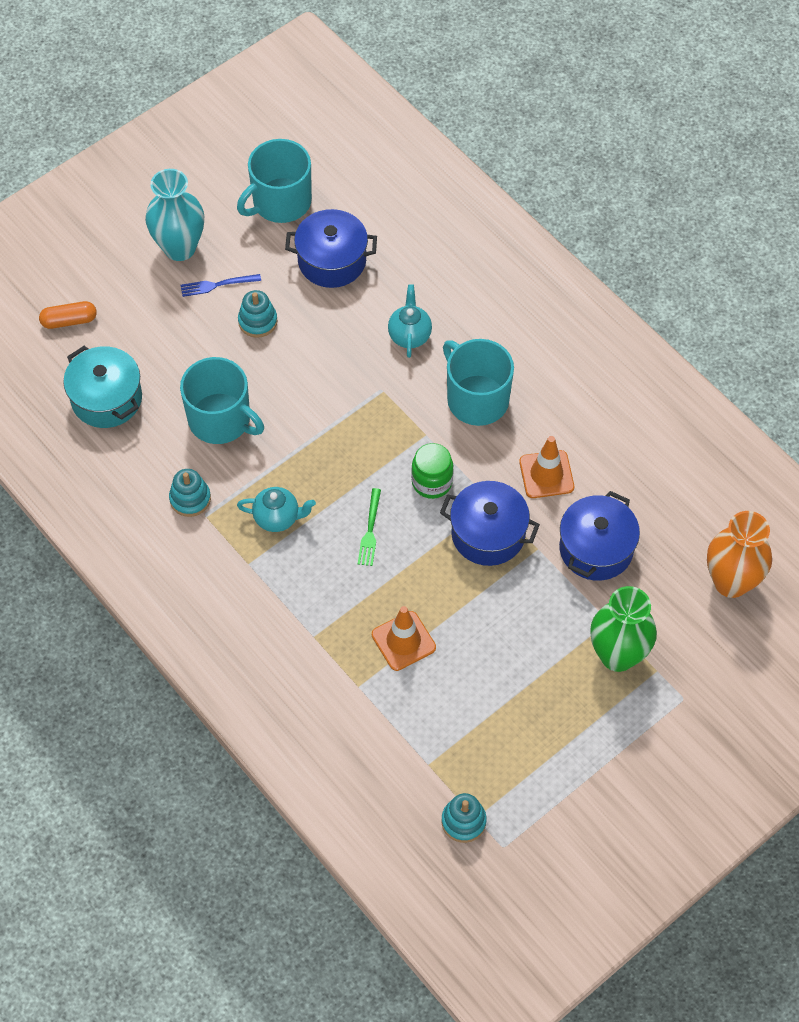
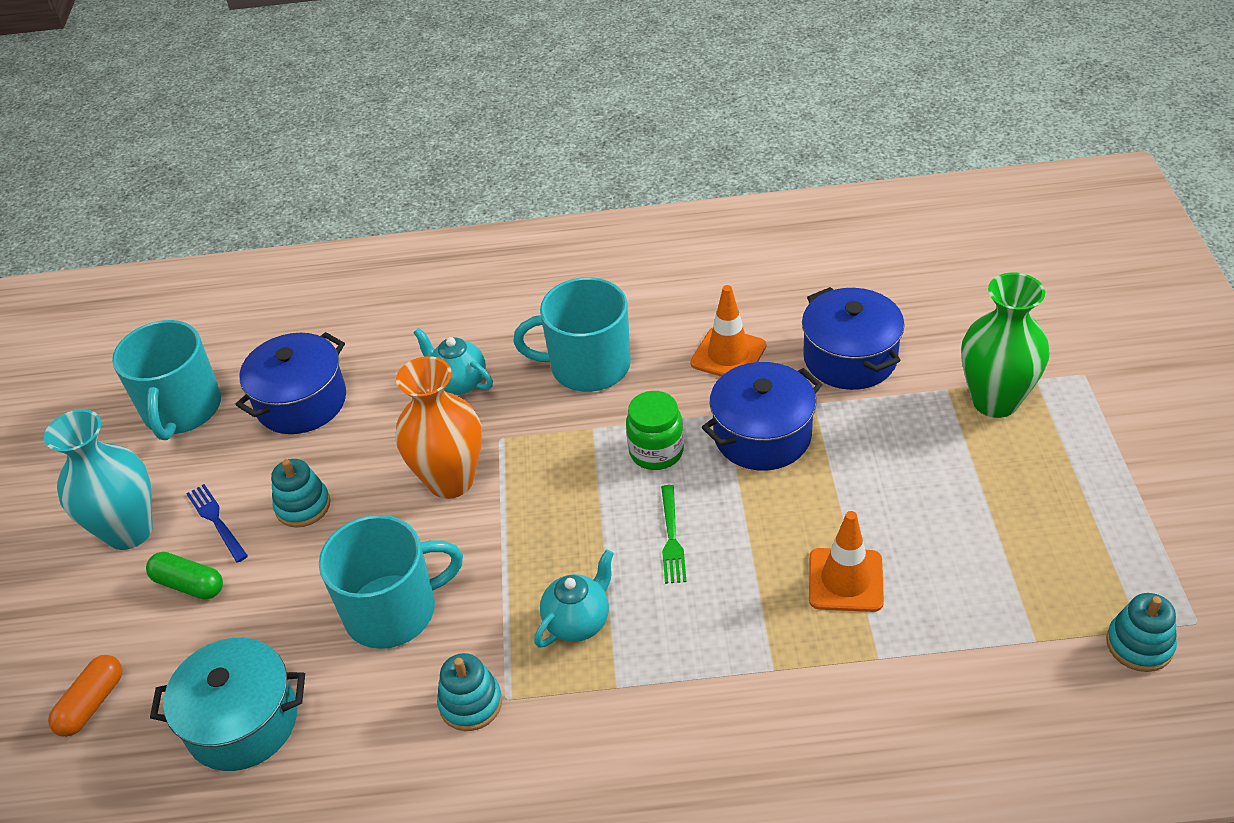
camera: 50 degrees left, 15 degrees down
(167, 306) = (189, 584): none -> green capsule
(217, 285) = (216, 520): blue fork -> blue fork turned 120 degrees clockwise
(370, 531) = (672, 538): green fork -> green fork turned 45 degrees clockwise
(731, 582) = (965, 279): orange vase -> orange vase (451, 481)

